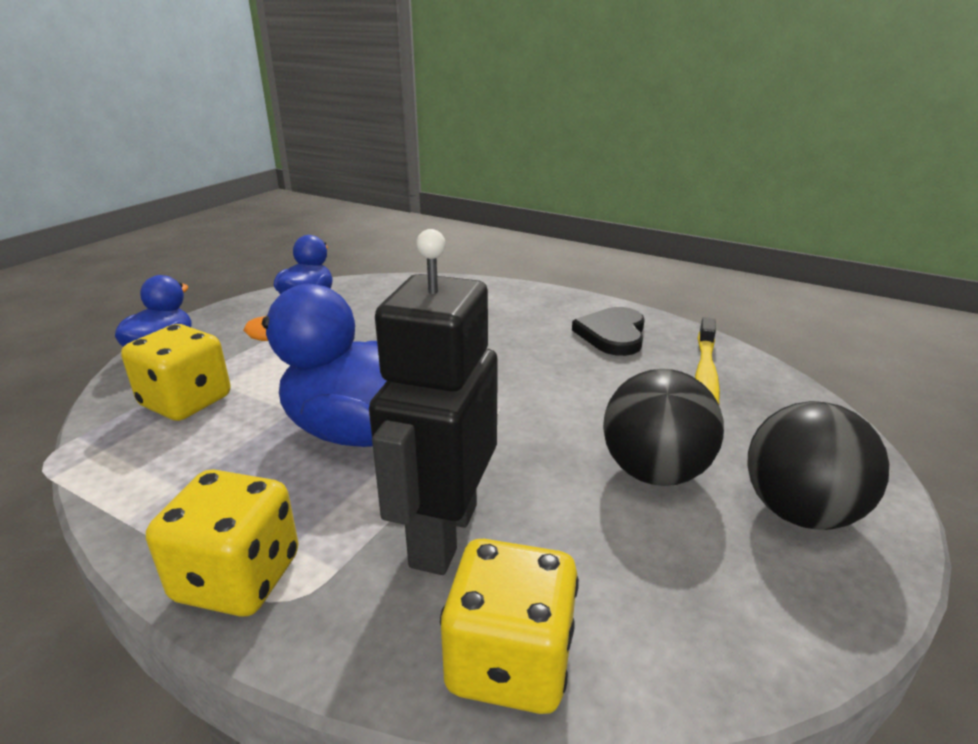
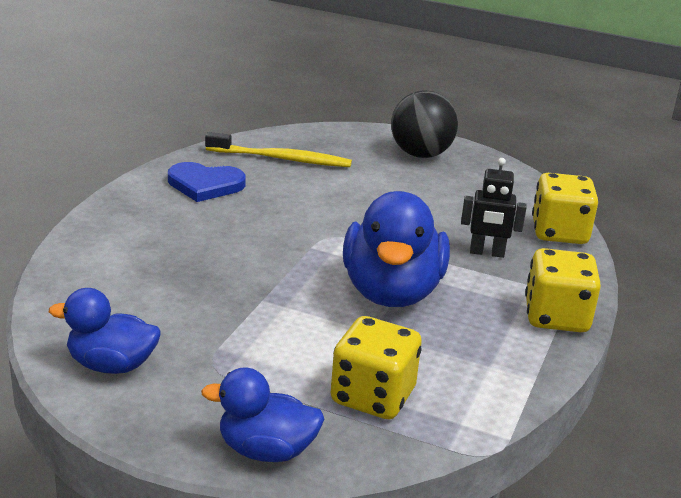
camera: 100 degrees left, 0 degrees up
(443, 535) = (487, 253): black robot -> black robot, size x0.54
(612, 334) = (205, 185): black heart -> blue heart
(654, 472) = (400, 187): black ball -> none

